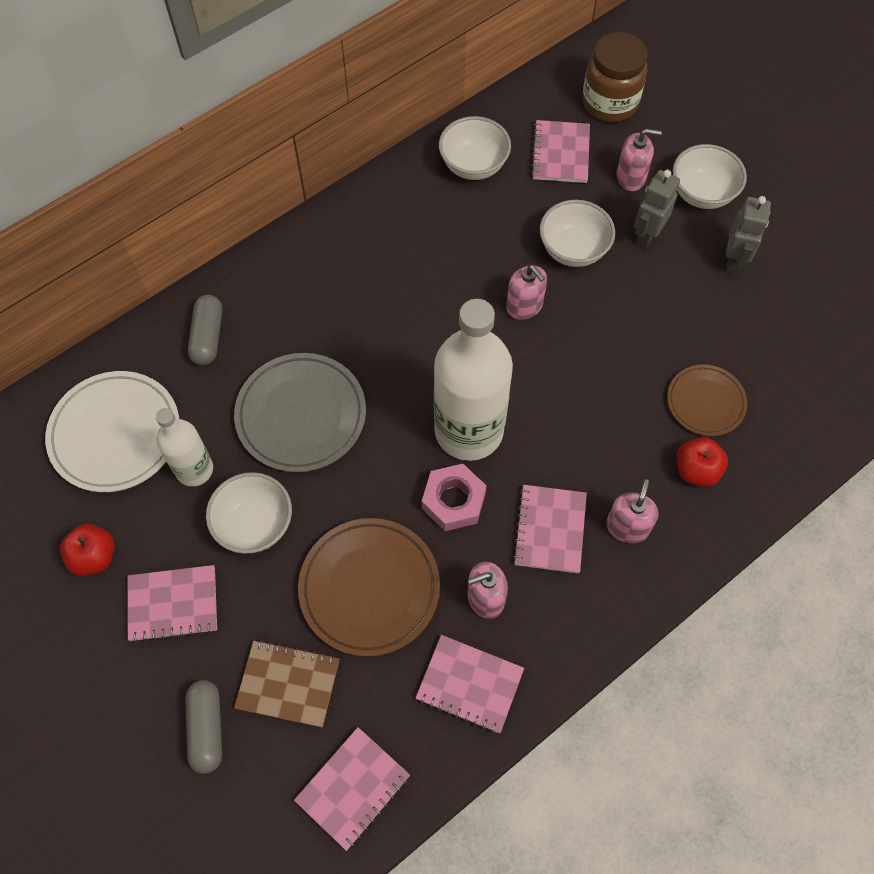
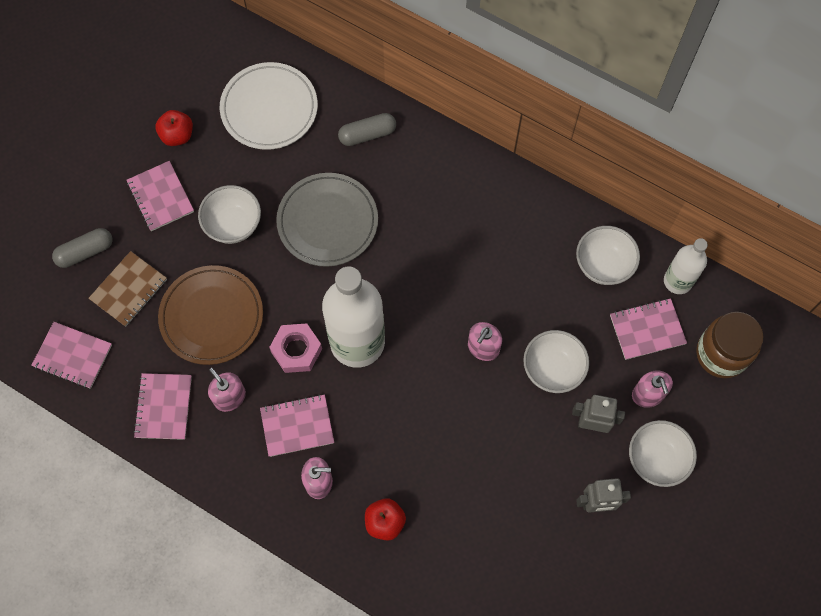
camera: 70 degrees right, 5 degrees up
(194, 469) = (260, 169): white bottle -> white bottle (677, 281)
(288, 684) = (129, 290): brown notebook -> brown notebook turned 45 degrees clockwise
(705, 402) = (449, 514): brown plate -> none

